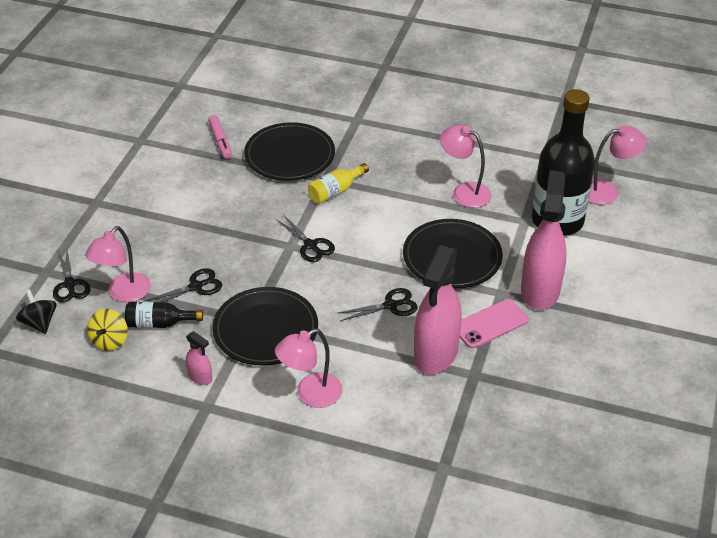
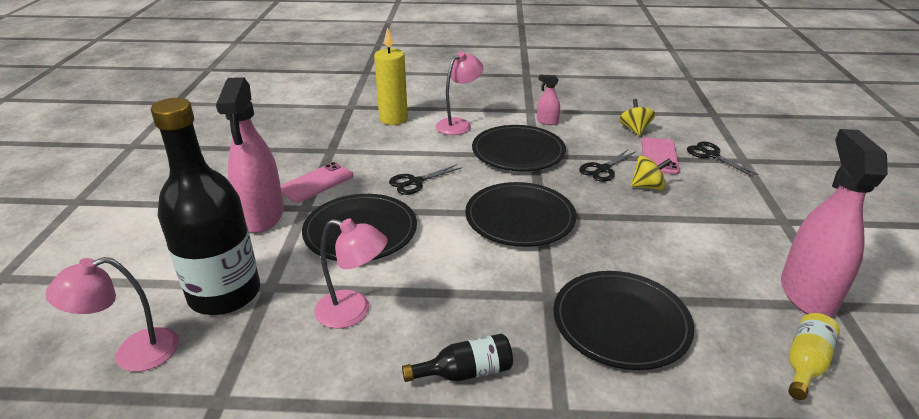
camera: 165 degrees right, 10 degrees down
(39, 323) = (700, 131): black spinning top -> none
(123, 293) = (659, 156): pink lamp -> pink phone
(159, 323) = (608, 143): black bottle -> black bottle (465, 372)
(172, 257) = (647, 186): none -> yellow spinning top
(220, 141) = (735, 326): pink marker -> none
(310, 245) = (520, 218): black scissors -> black plate
(335, 191) = (527, 281): yellow bottle -> yellow bottle (805, 364)
(390, 424) = (393, 119): none -> yellow candle
(436, 354) = (365, 157): pink spray bottle -> pink spray bottle (807, 294)

